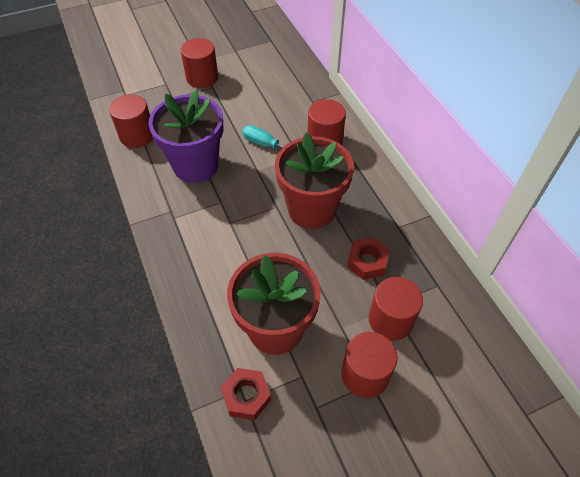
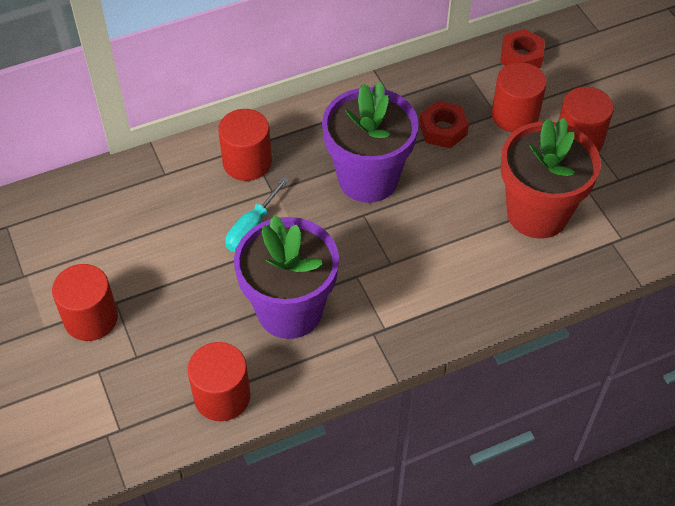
camera: 90 degrees left, 0 degrees up
(246, 396) = (617, 237): red nut -> red nut (521, 57)
(311, 209) = (368, 178): red flower pot -> purple flower pot

